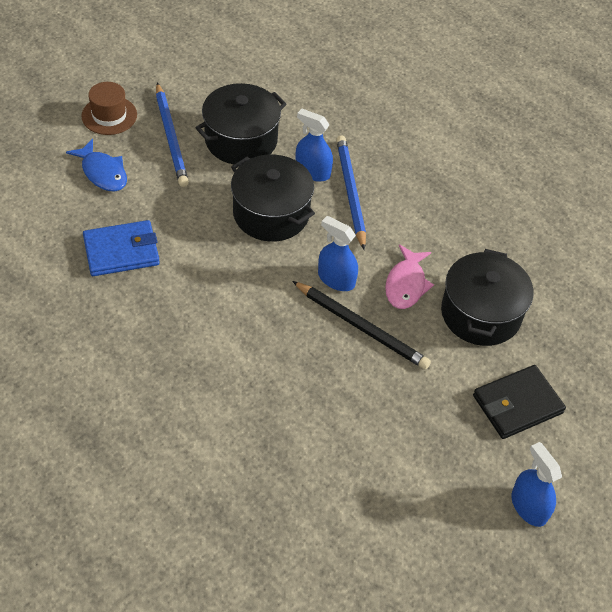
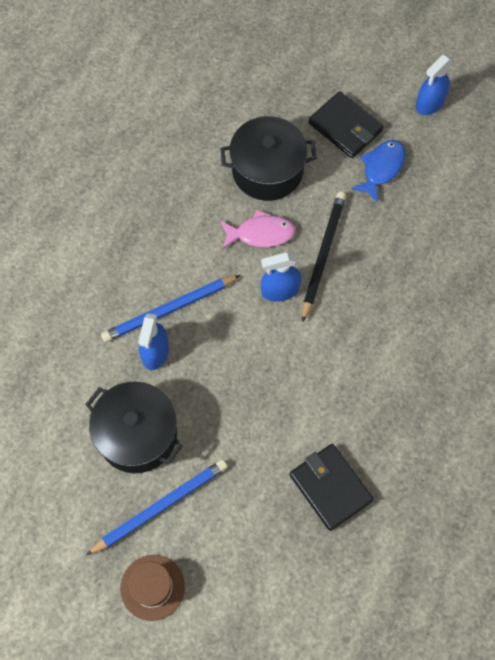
camera: 105 degrees left, 15 degrees up
(102, 172) = (238, 554): blue fish -> blue fish (381, 168)
(121, 251) = (330, 488): blue wallet -> black wallet
(271, 213) = (225, 371): black pot -> none
(336, 279) = (280, 290): blue spray bottle -> blue spray bottle turned 60 degrees clockwise

